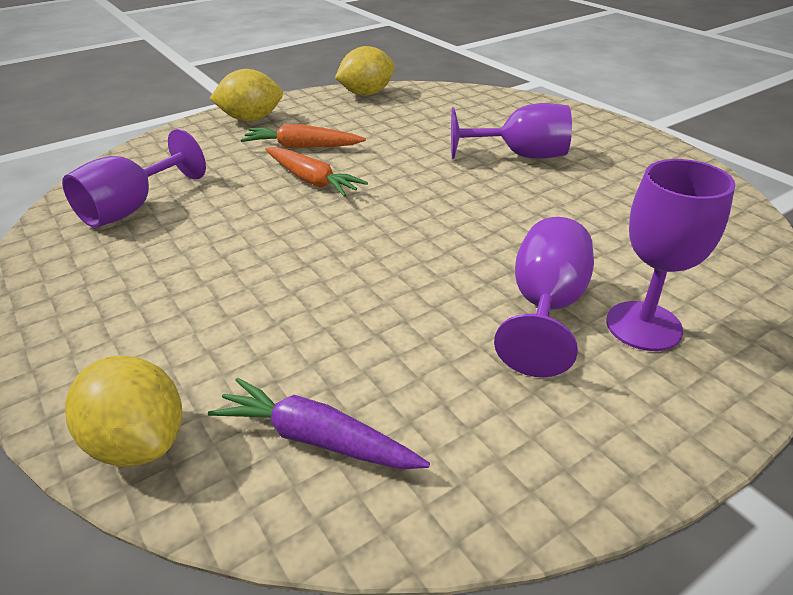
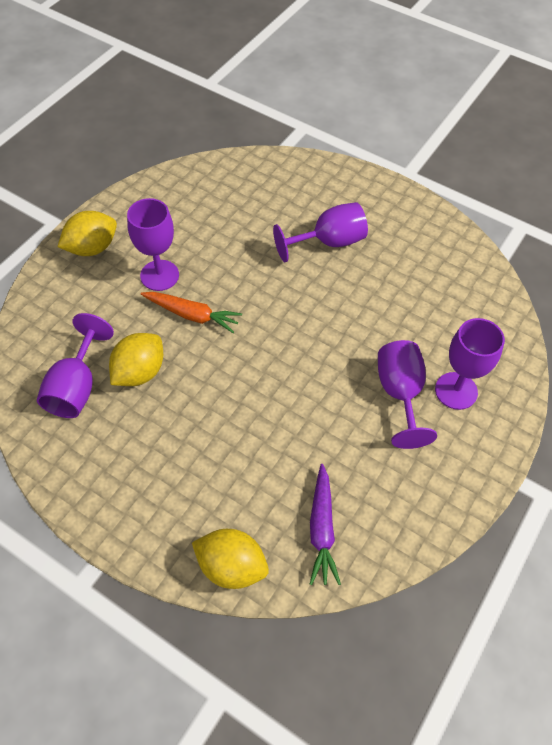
camera: 25 degrees left, 20 degrees up
(302, 147) = (159, 275): orange carrot -> purple goblet
(316, 438) = (322, 529): purple carrot -> purple carrot turned 90 degrees counterclockwise
(366, 94) = (169, 184): yellow lemon -> yellow lemon (139, 372)

